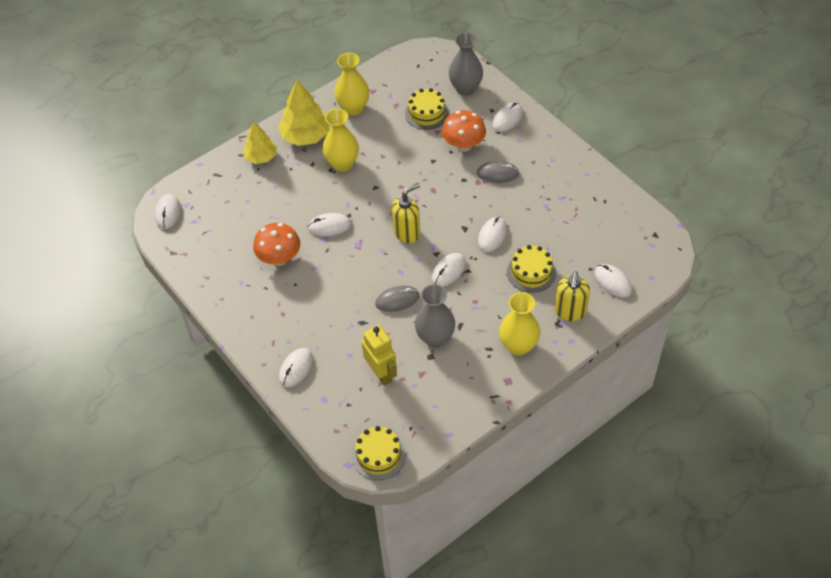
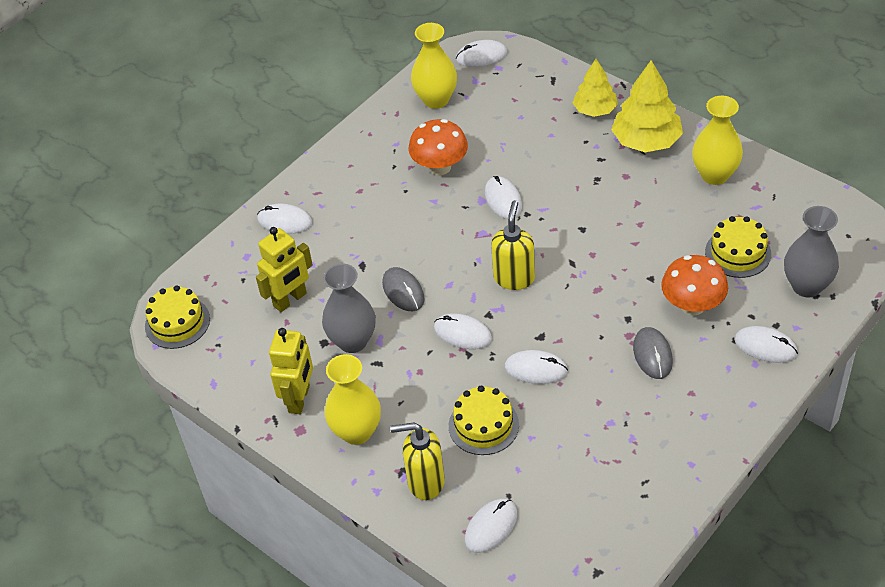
camera: 80 degrees right, 5 degrees down
(342, 164) = (611, 187): yellow vase -> yellow vase (436, 100)
(407, 233) = (514, 278): yellow soap dispenser -> yellow soap dispenser turned 120 degrees counterclockwise
(480, 378) = (299, 399): none -> yellow robot

